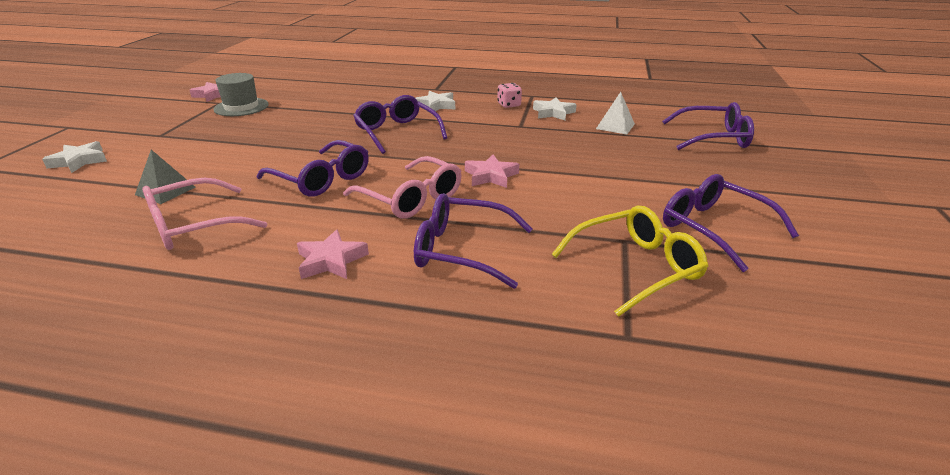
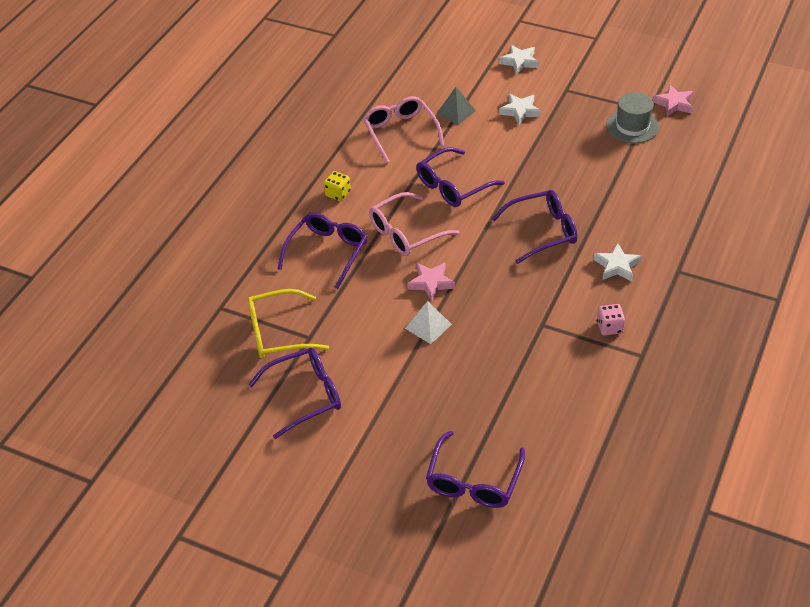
camera: 105 degrees right, 15 degrees up
(331, 260) = (338, 194): pink star -> yellow dice
(553, 113) = (576, 361): white star -> white star (520, 111)
(615, 126) = (525, 404): white pyramid -> white pyramid (428, 326)
(636, 267) = (277, 333): yellow glasses -> yellow glasses turned 90 degrees clockwise

